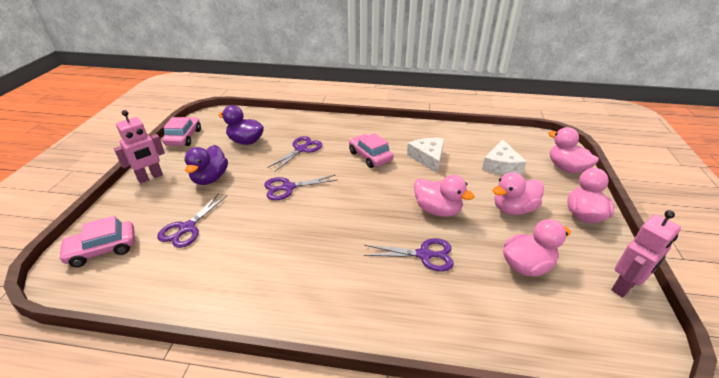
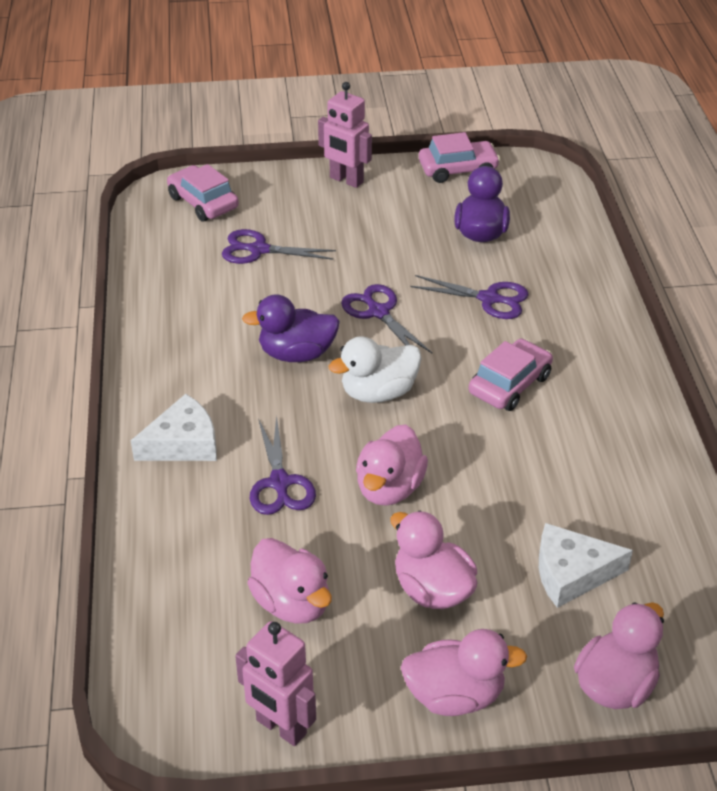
camera: 75 degrees right, 5 degrees up
(210, 178) = (367, 232): purple duck -> purple duck (296, 354)
(358, 200) = (378, 392): none -> white duck
(428, 158) = (544, 461): white cheese -> white cheese (183, 443)

